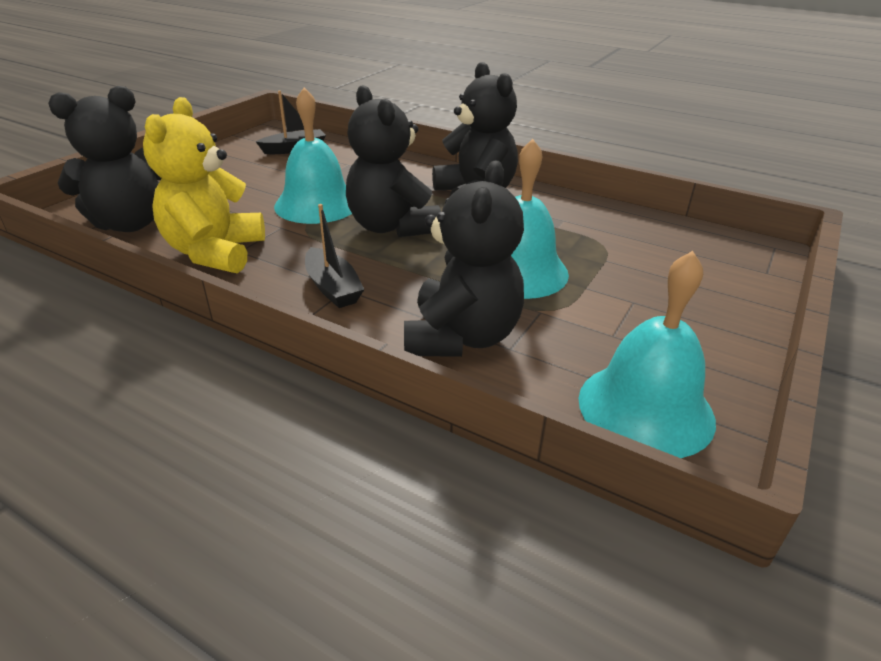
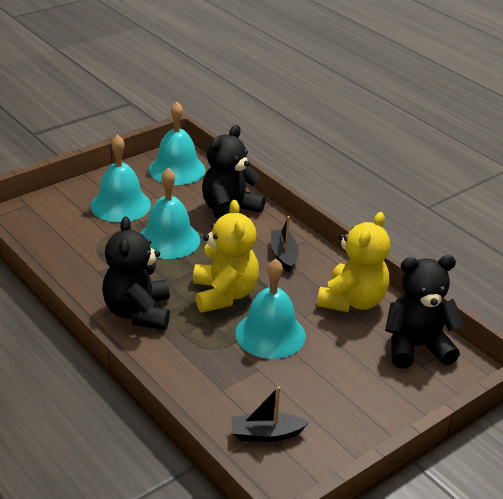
camera: 160 degrees left, 0 degrees up
(392, 227) = (224, 294): black teddy bear -> yellow teddy bear
(646, 304) = (120, 205): none -> turquoise bell

